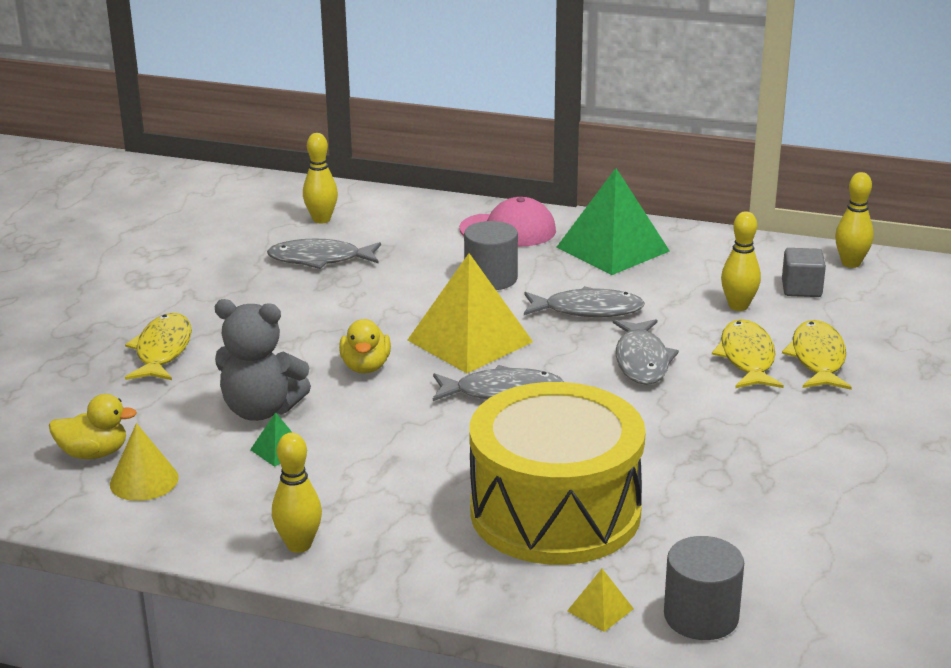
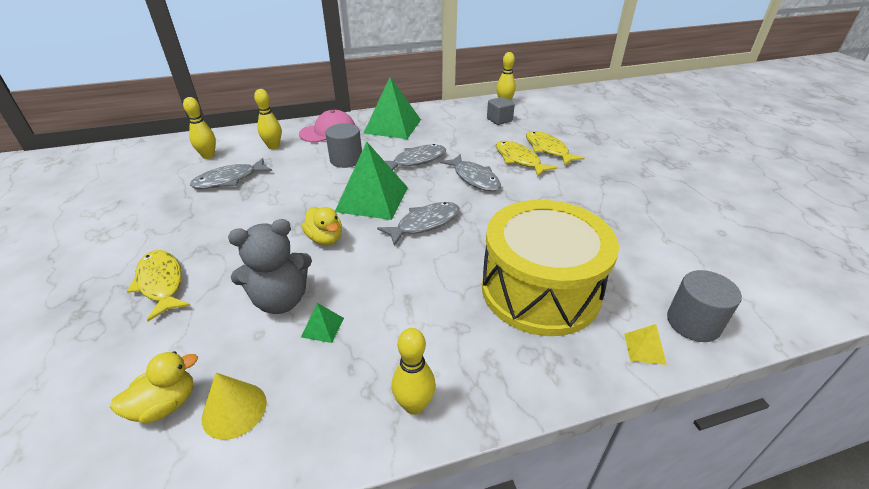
camera: 35 degrees left, 10 degrees up
(470, 341) = (372, 199): yellow pyramid -> green pyramid
(738, 306) = (483, 136): yellow bowling pin -> yellow bowling pin (273, 146)

